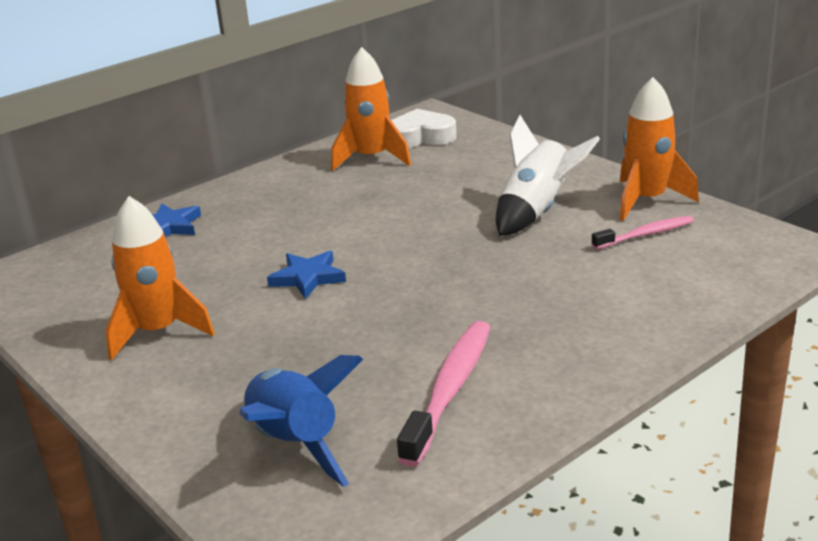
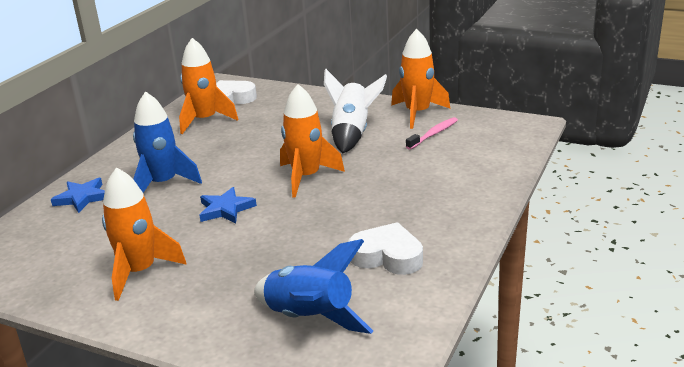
camera: 25 degrees left, 0 degrees up
(264, 229) = (163, 184): none -> blue rocket
(433, 258) = (306, 177): none -> orange rocket
(450, 390) = (387, 256): pink toothbrush -> white heart

